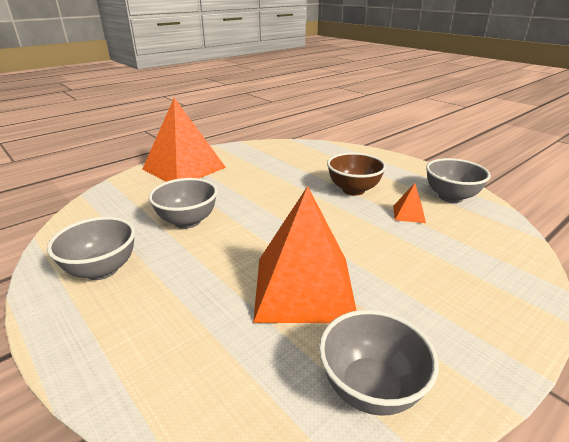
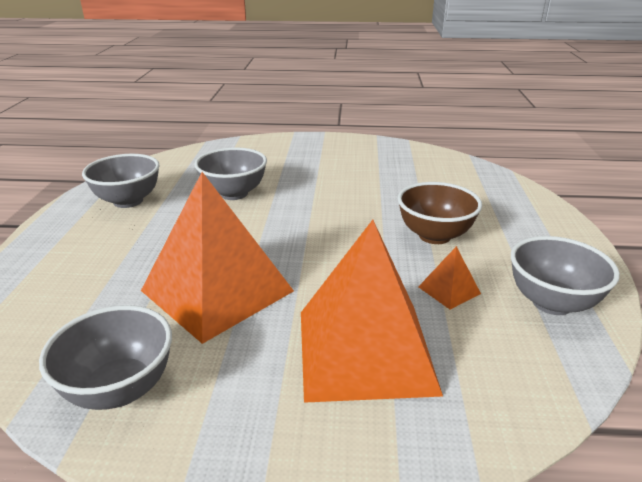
camera: 45 degrees right, 0 degrees up
(184, 168) = (310, 148): orange pyramid -> orange pyramid (365, 350)

